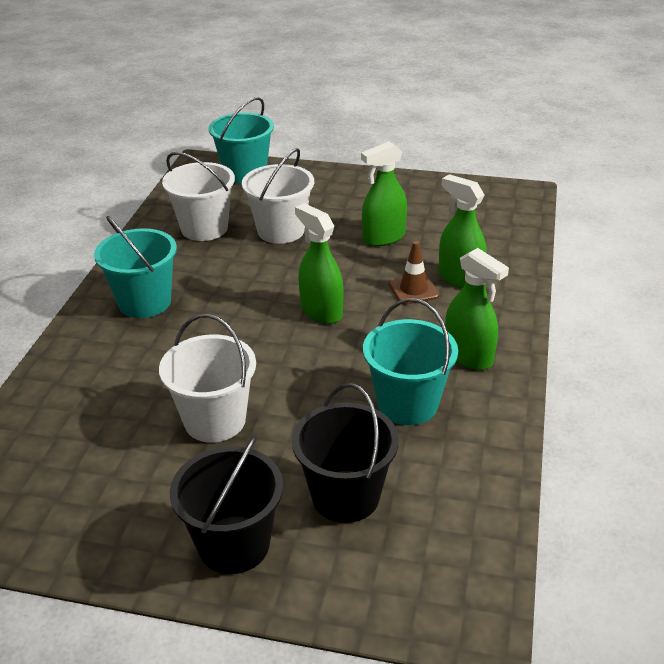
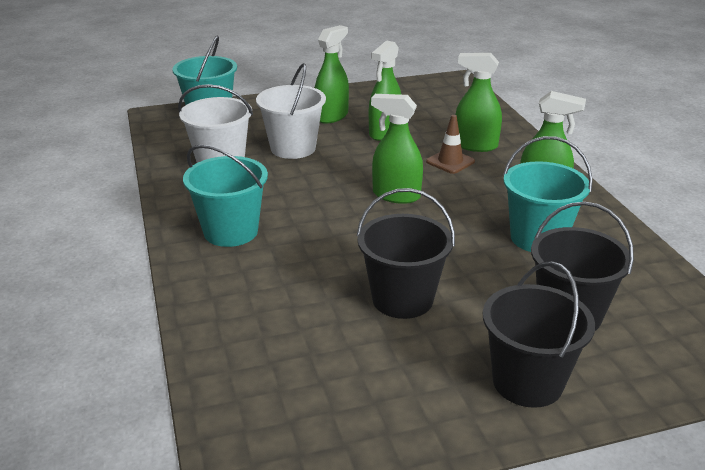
camera: 30 degrees left, 5 degrees down
(215, 420) = (402, 299): white bucket -> black bucket
(352, 204) = (332, 116): none -> green spray bottle

